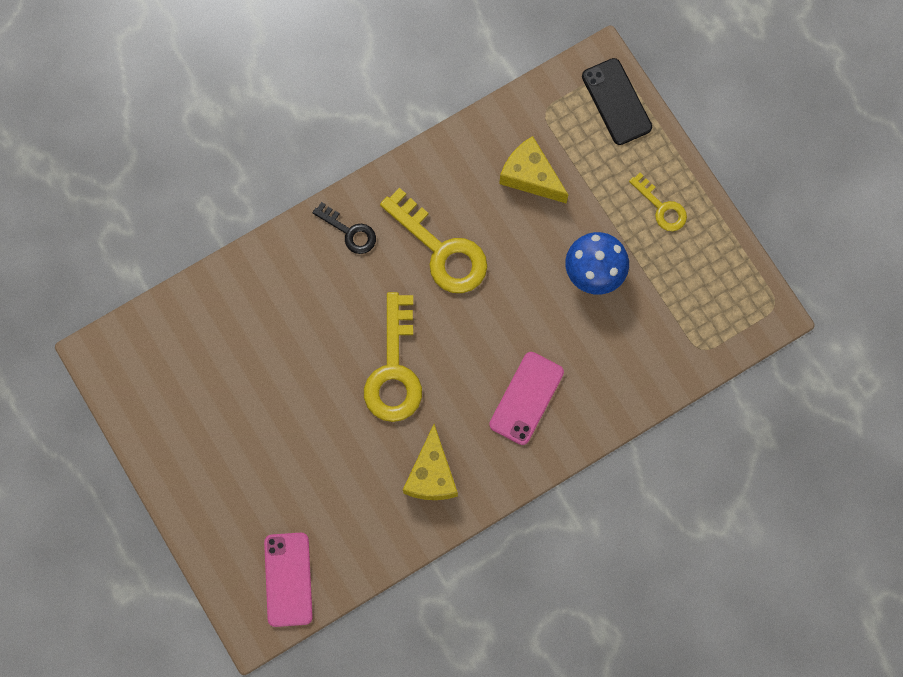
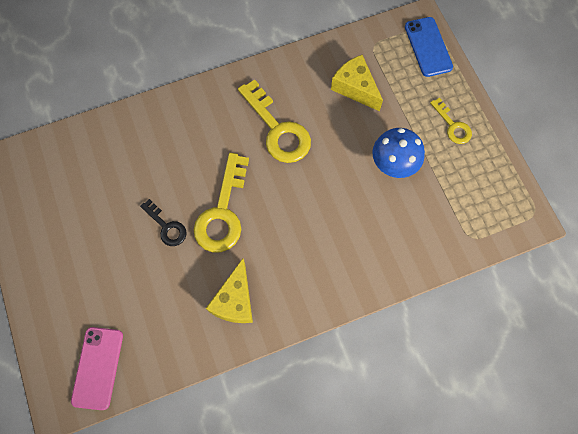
camera: 10 degrees right, 5 degrees down
(350, 232) = (211, 105): black key -> black key (166, 226)
(526, 398) = (323, 252): pink phone -> none
(616, 102) = (428, 47): black phone -> blue phone

